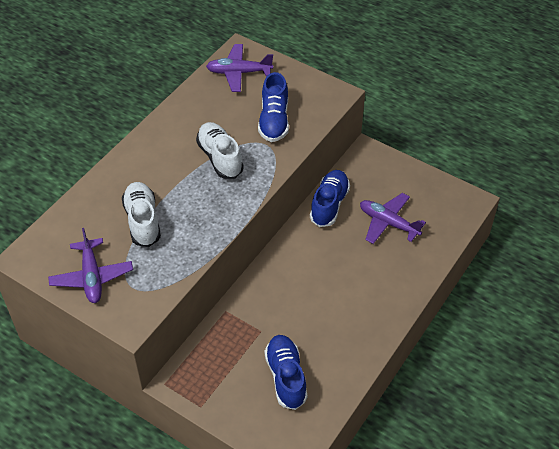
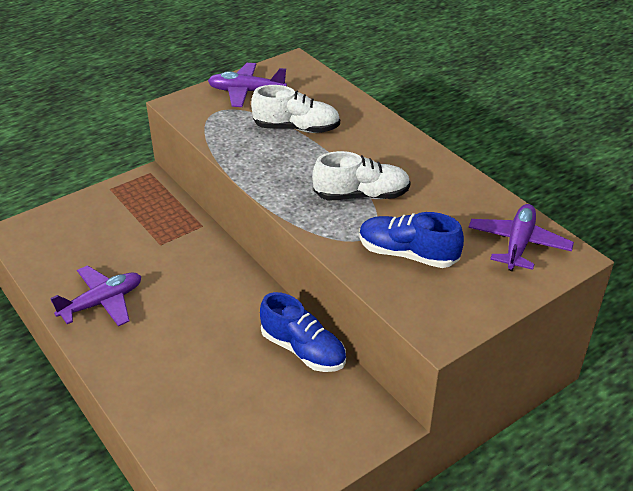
camera: 110 degrees right, 10 degrees down
(286, 377) = (94, 248): blue shoe -> none
(388, 223) = (240, 402): purple plane -> purple plane (102, 302)

